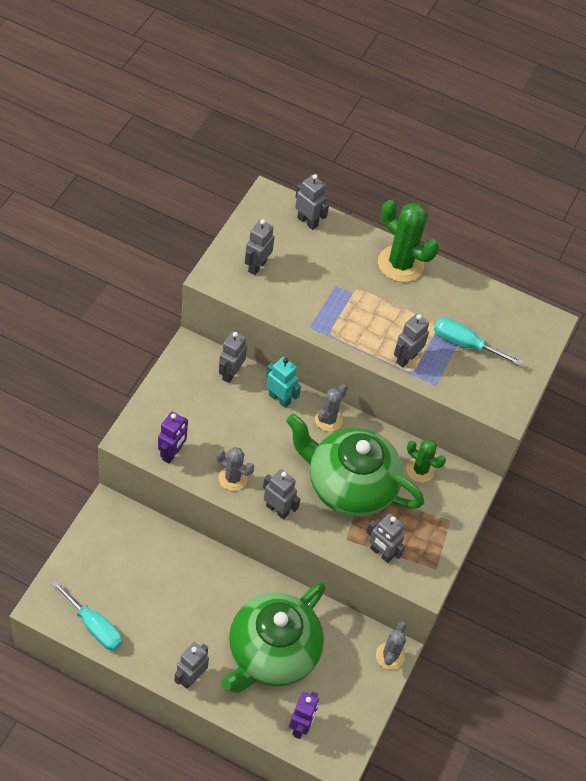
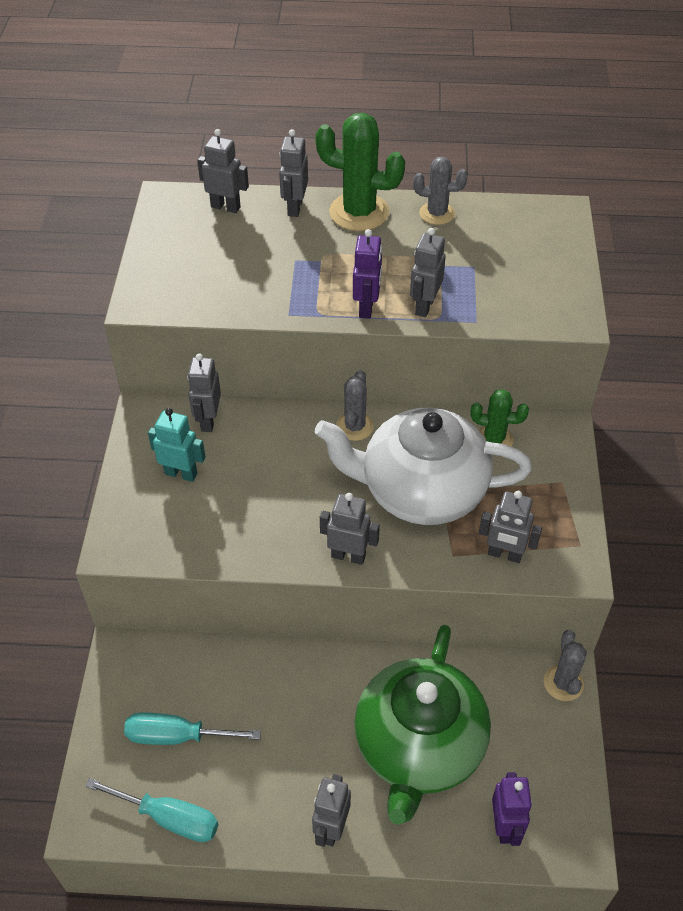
camera: 15 degrees left, 5 degrees down
(172, 453) = (179, 543): purple robot -> purple robot (367, 307)
(232, 478) = (272, 541): grey cactus -> grey cactus (437, 213)
(257, 266) = (188, 273): grey robot -> grey robot (294, 207)
(279, 399) = (283, 426): turquoise robot -> turquoise robot (181, 473)
(349, 485) = (421, 491): green teapot -> white teapot
(465, 344) = (482, 267): turquoise screwdriver -> turquoise screwdriver (176, 736)

